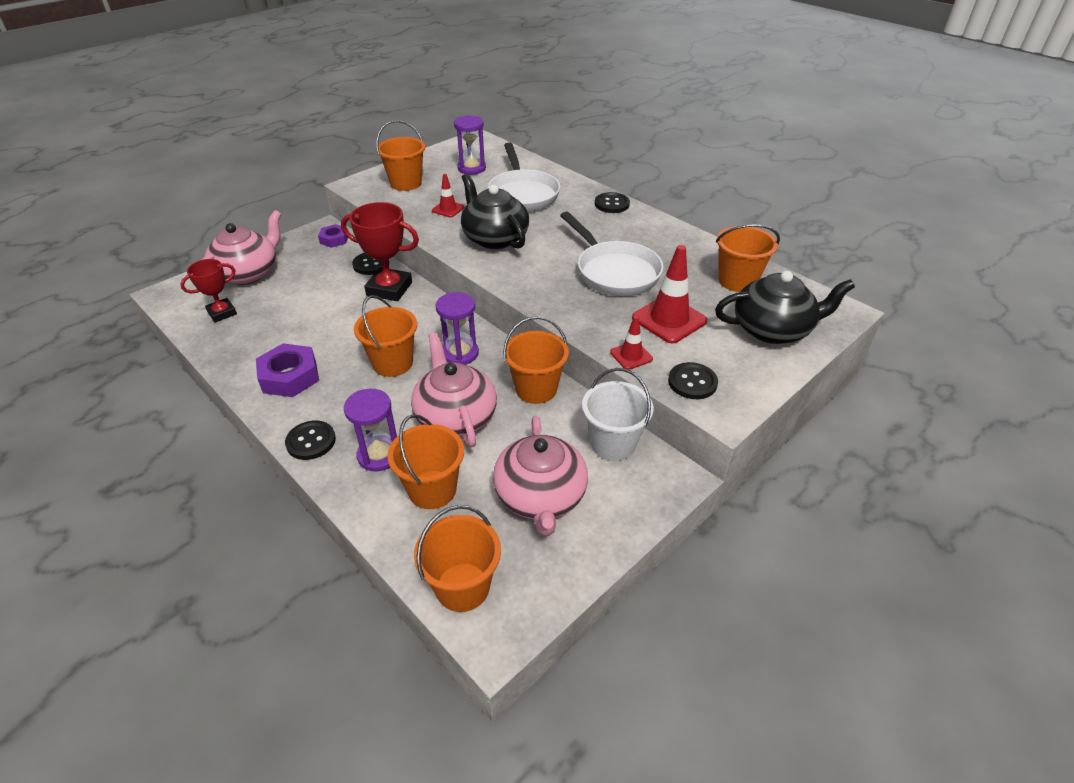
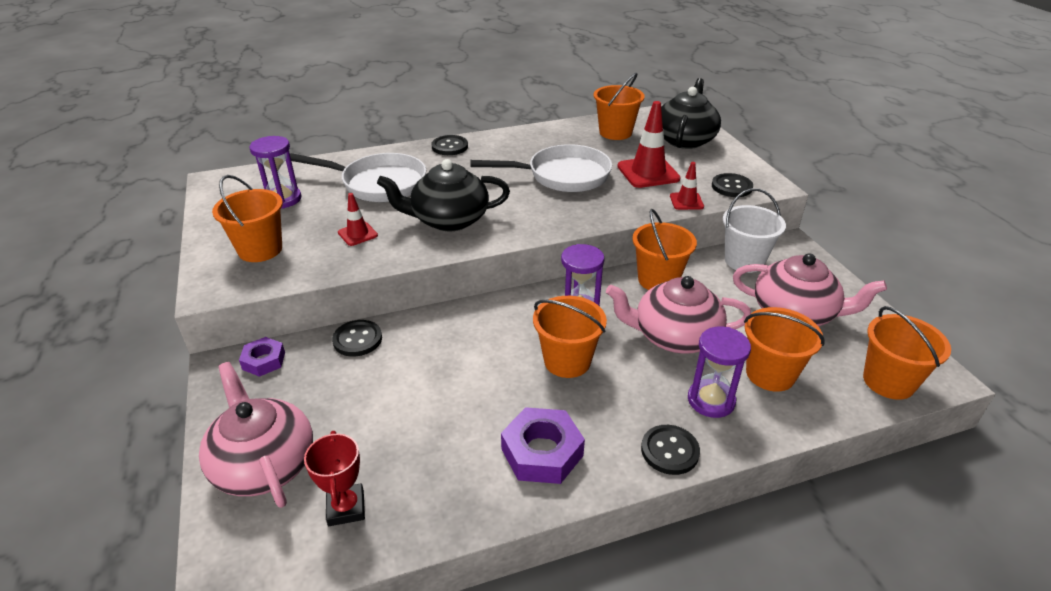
camera: 65 degrees left, 5 degrees down
(389, 289) = (424, 335): red trophy -> none

